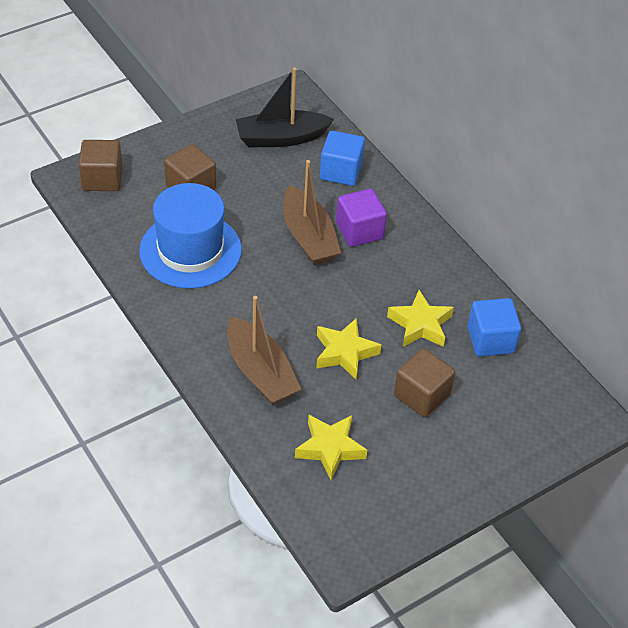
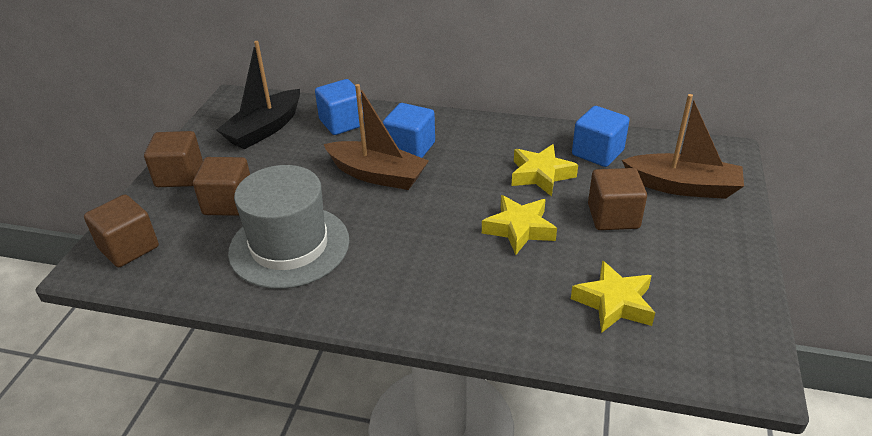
camera: 40 degrees left, 10 degrees down
(185, 141) = (179, 175): none -> brown cube
(190, 250) = (289, 246): blue hat -> grey hat
(260, 372) = (478, 291): brown boat -> brown boat (682, 186)
(359, 231) = (410, 148): purple cube -> blue cube

